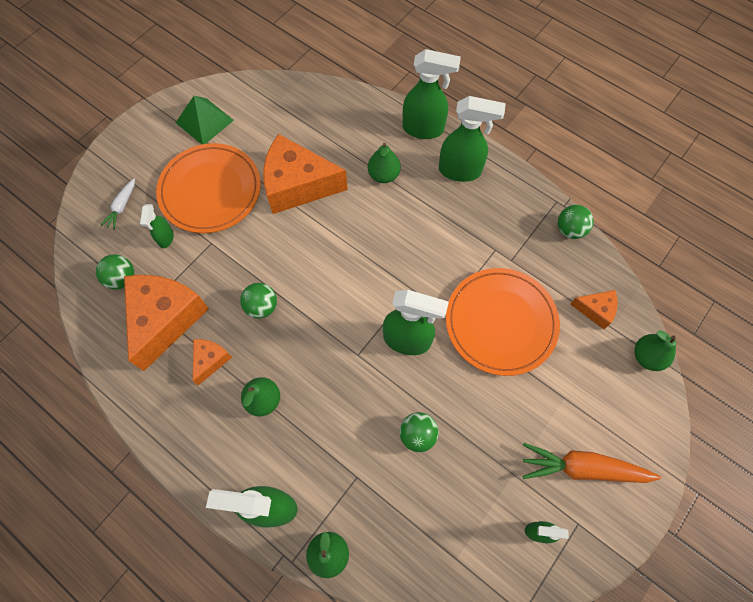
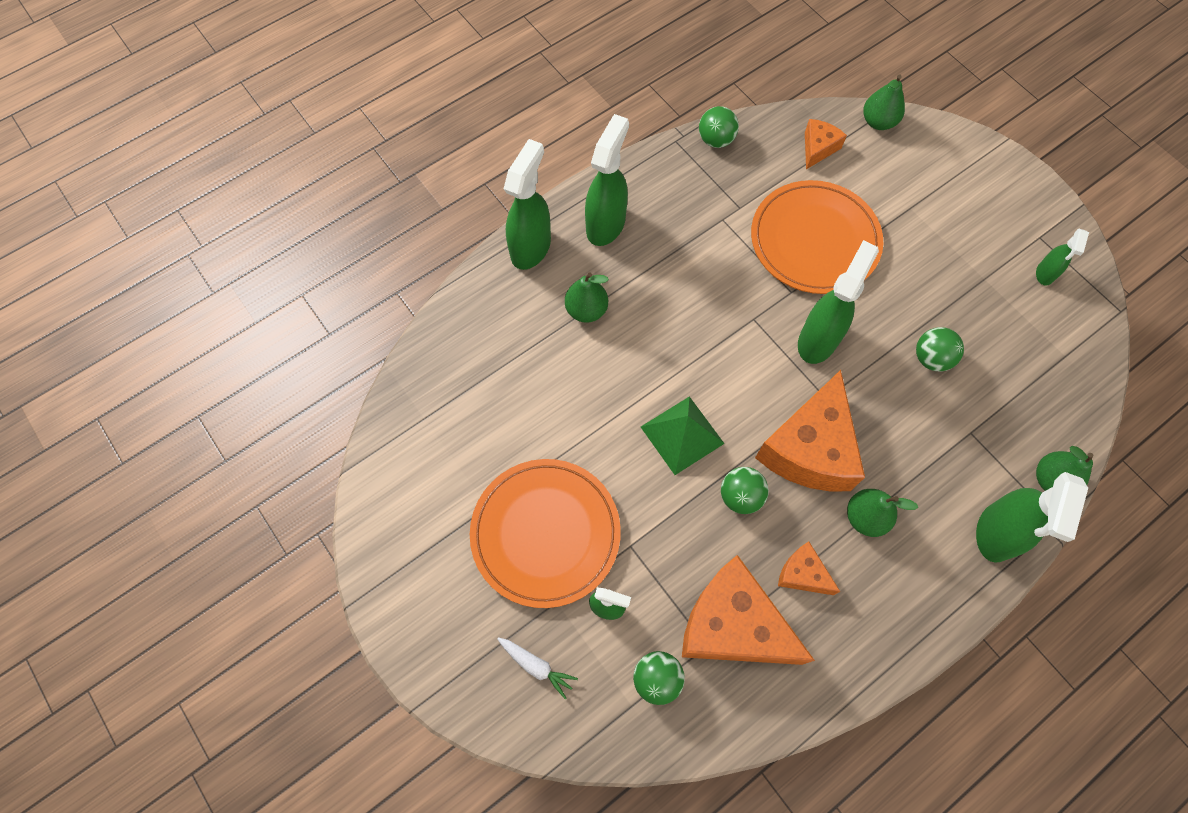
camera: 75 degrees left, 0 degrees up
(204, 121) = (422, 522): green pyramid -> green pyramid (682, 435)
(298, 185) = (571, 416): orange cheese -> orange cheese (809, 449)
(583, 468) = (986, 215): orange carrot -> none

